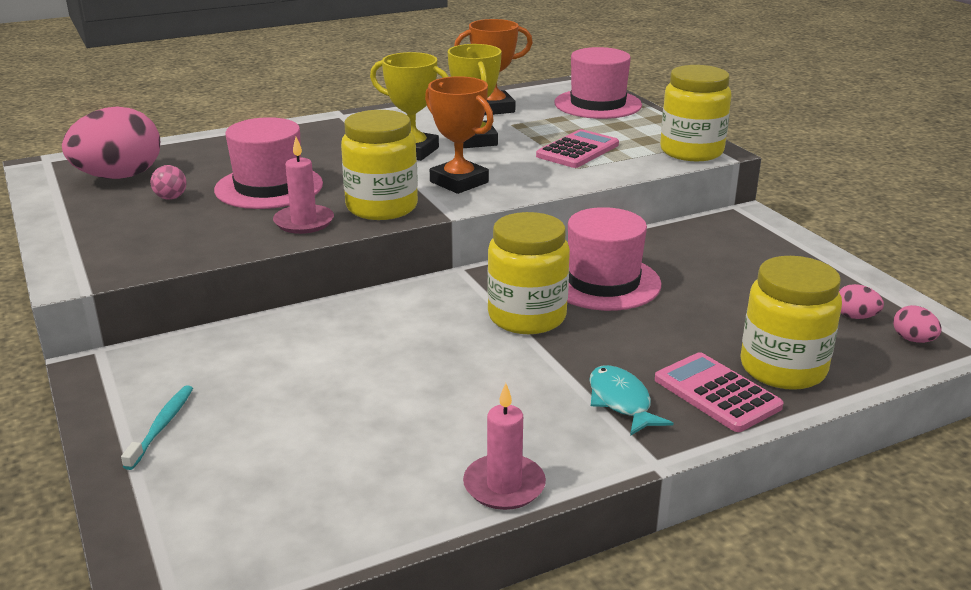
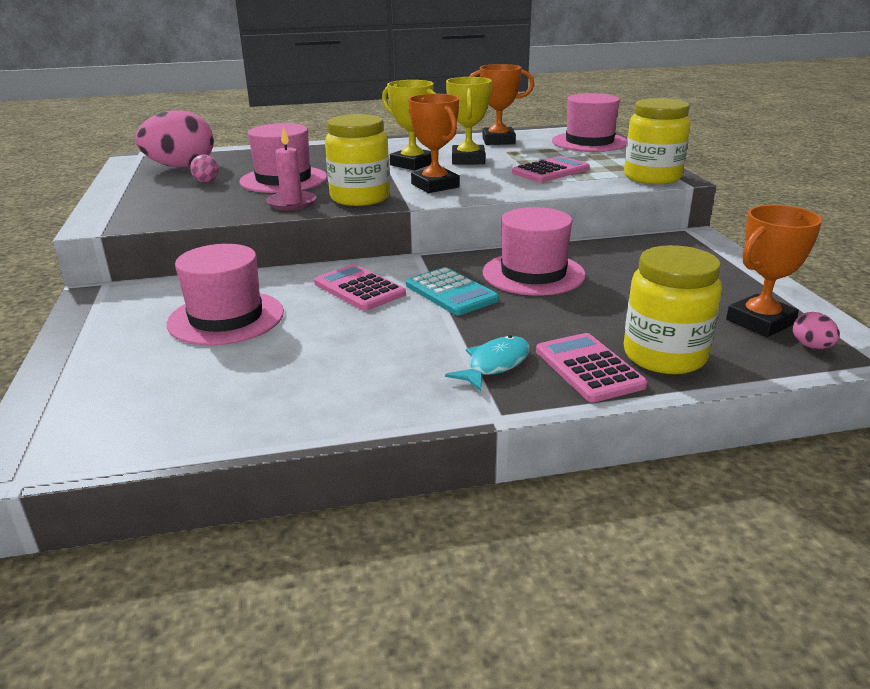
camera: 15 degrees right, 0 degrees up
(162, 426) = (111, 338): turquoise toothbrush -> none
(286, 381) = (226, 318): none -> pink hat
(420, 323) = (359, 289): none -> pink calculator
(504, 485) = (349, 417): pink candle -> none
(527, 317) = (451, 292): yellow jar -> turquoise calculator
(621, 402) = (494, 365): turquoise fish -> turquoise fish turned 45 degrees clockwise
(855, 317) = (760, 322): pink egg -> orange trophy

